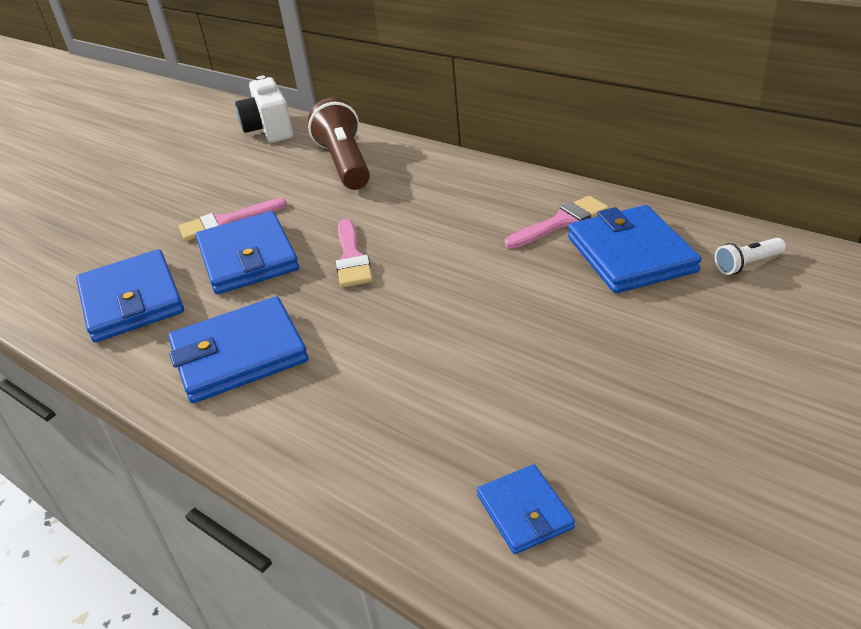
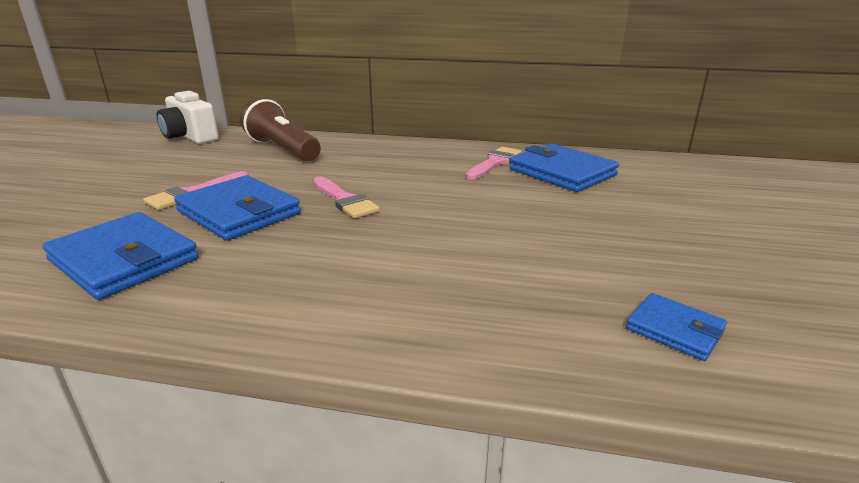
camera: 30 degrees left, 10 degrees down
(239, 354) = (291, 278): blue wallet -> none
(747, 264) = (640, 168): white flashlight -> none

